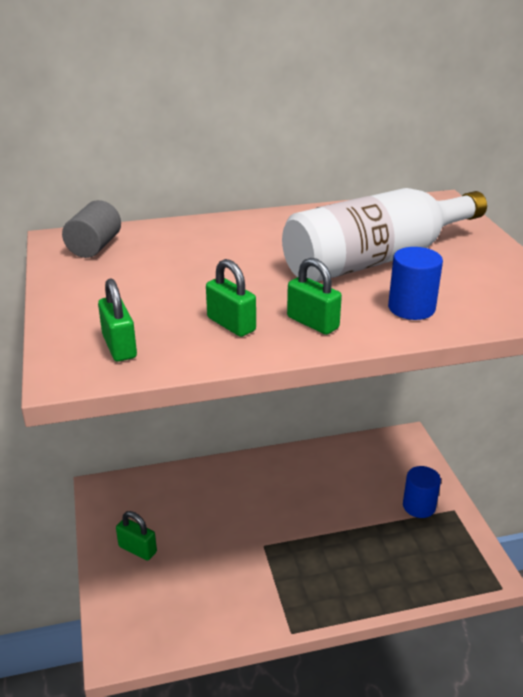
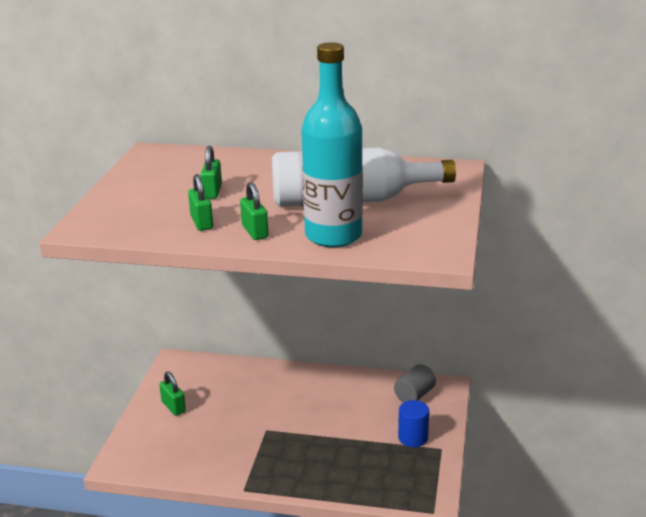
camera: 25 degrees right, 5 degrees down
(94, 247) = (167, 159): grey cylinder -> grey cylinder (414, 395)
(119, 346) = (121, 222): green padlock -> green padlock (212, 191)
(411, 308) = (333, 236): blue cylinder -> turquoise bottle

